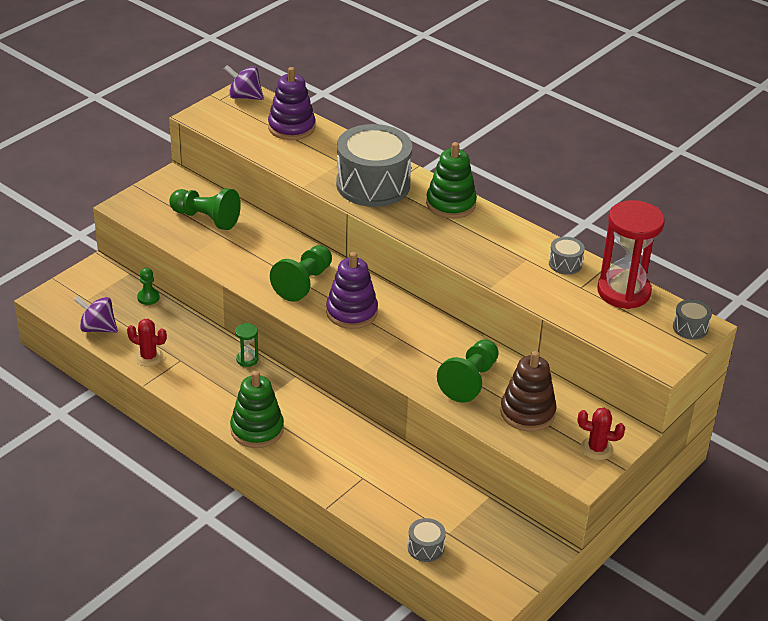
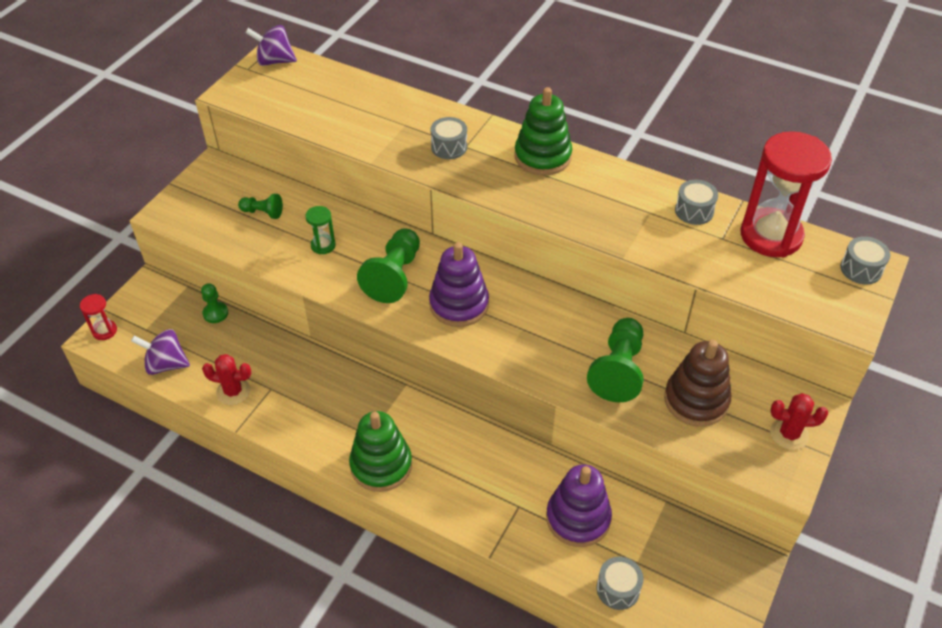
camera: 10 degrees left, 10 degrees up
(52, 295) = (104, 331): none -> red hourglass
(206, 218) = (263, 212): green pawn -> green pawn, size x0.53
(247, 359) = (346, 373): green hourglass -> green hourglass (323, 245)
(291, 127) = (337, 90): purple stacking toy -> purple stacking toy (578, 518)
(373, 185) = (449, 147): grey drum -> grey drum, size x0.43

